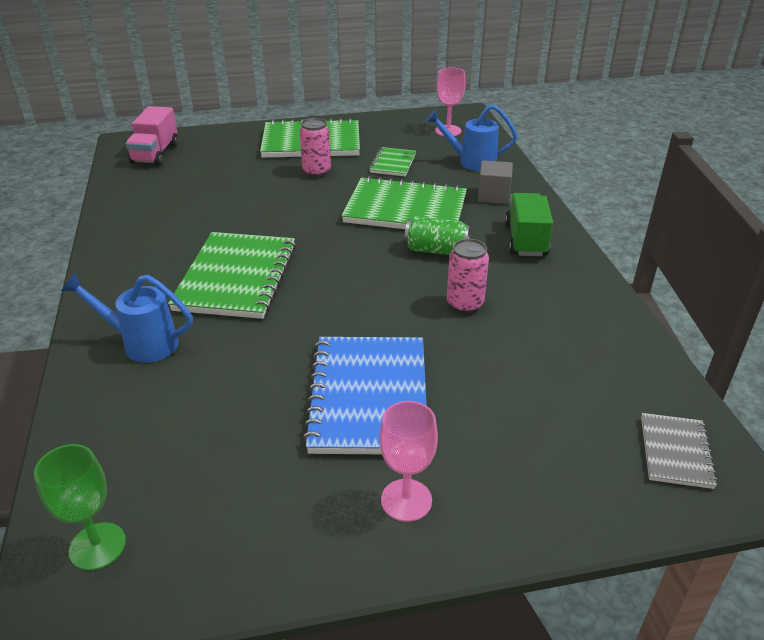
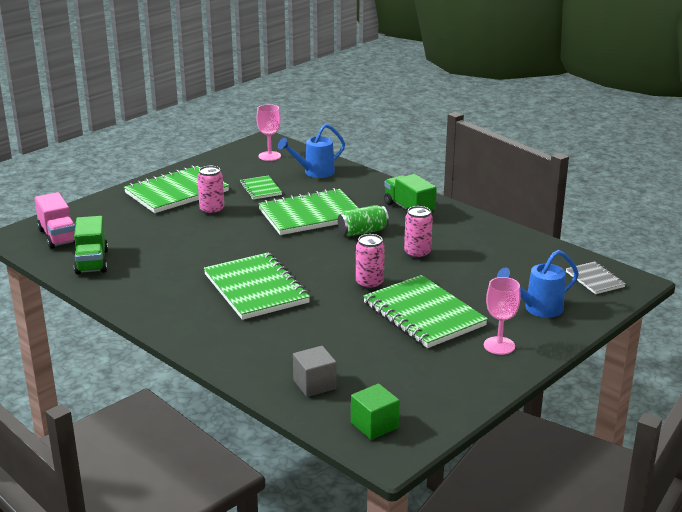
camera: 35 degrees left, 10 degrees down
(97, 546) = (374, 425): green goblet -> green cube
(142, 343) = (250, 342): blue watering can -> blue watering can (537, 309)
(143, 189) = (92, 262): none -> green truck
(359, 323) = (369, 284): none -> pink can
(369, 397) = (424, 314): blue notebook -> green notebook
(493, 196) = (356, 189): grey cube -> grey cube (314, 384)

